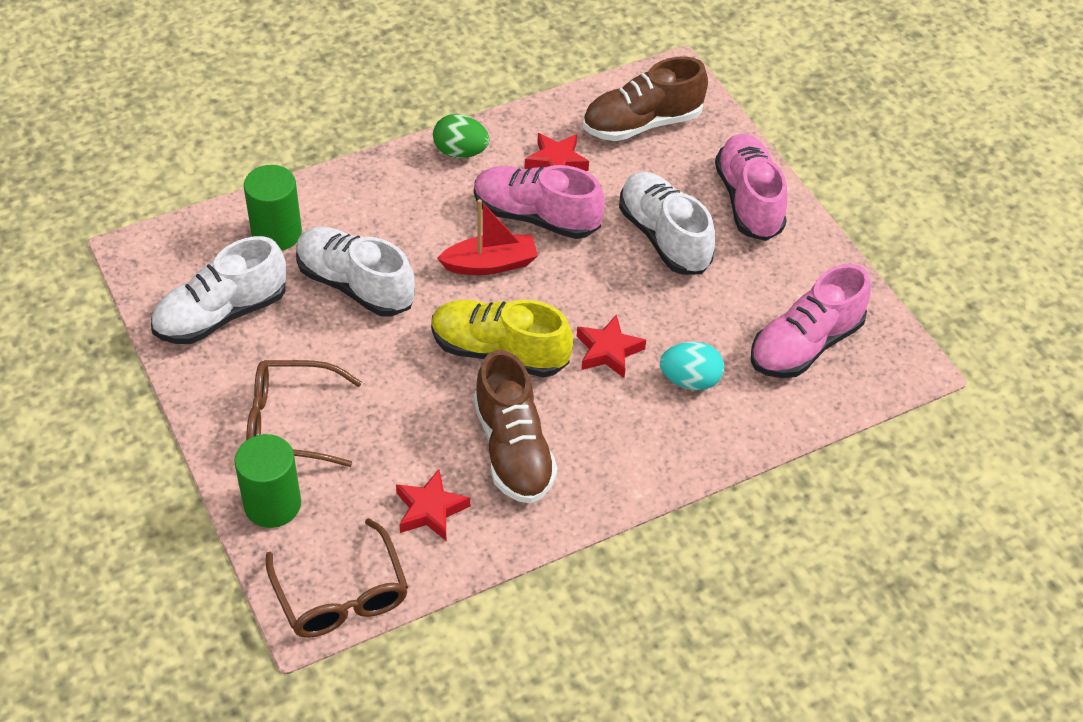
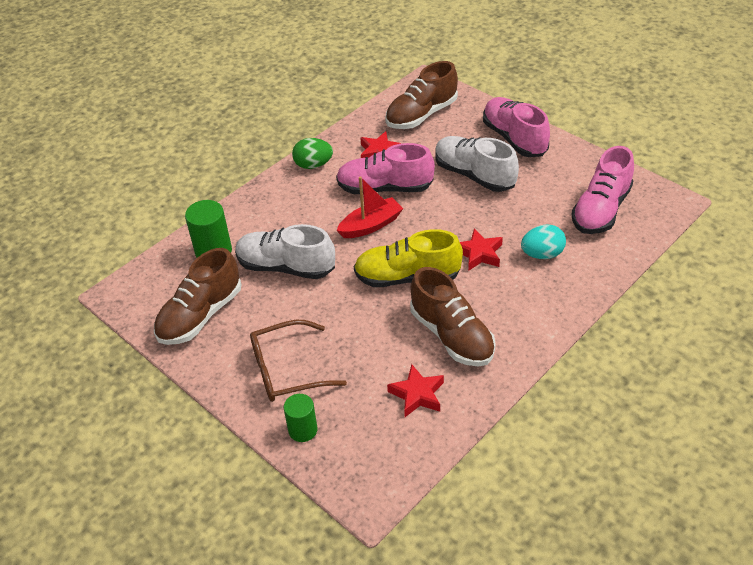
camera: 15 degrees left, 5 degrees down
(222, 314) = (200, 315): white shoe -> brown shoe
(272, 504) = (303, 430): green cylinder -> green cylinder, size x0.66
(341, 594) = (385, 475): brown glasses -> none

